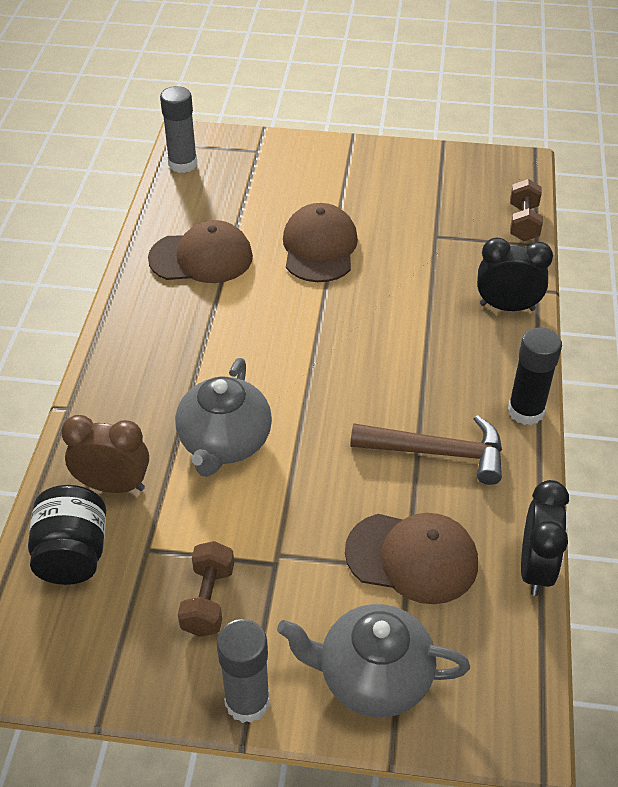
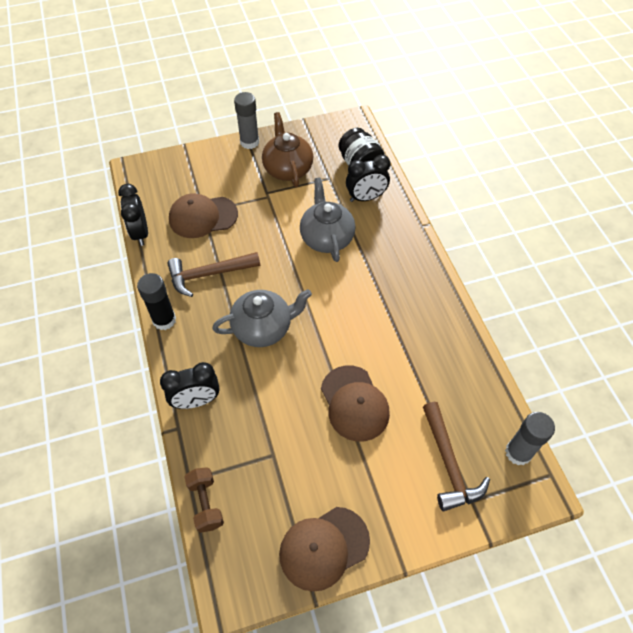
camera: 155 degrees right, 10 degrees up
(113, 485) = (366, 198): brown clock -> black clock
(201, 258) = (430, 358): brown cap -> brown cap (324, 548)
(208, 600) = (287, 169): brown dumbbell -> brown teapot
(257, 177) = (449, 464): none -> brown hammer
(373, 677) = (202, 166): grey teapot -> grey teapot (263, 328)

